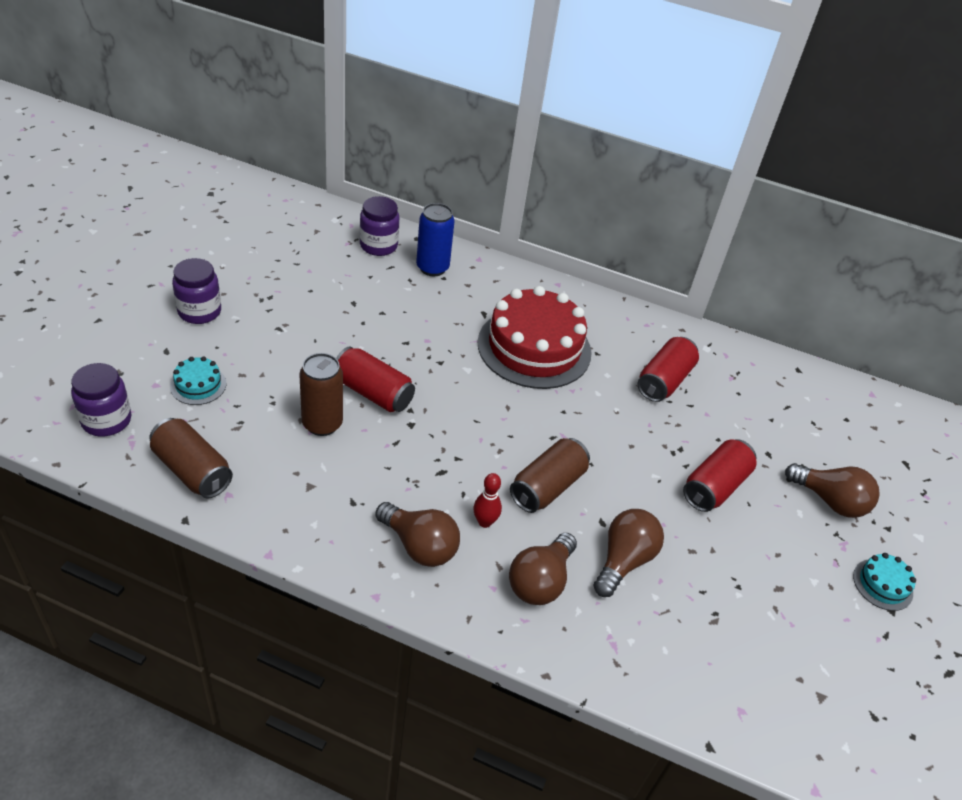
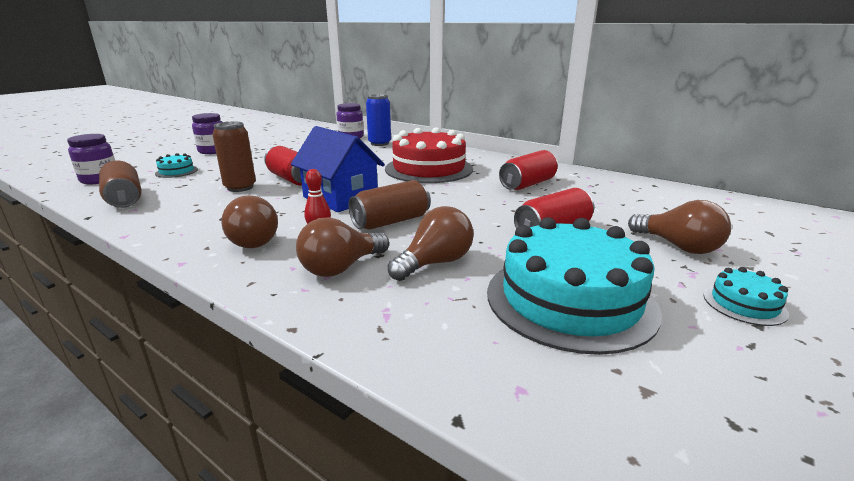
camera: 20 degrees right, 20 degrees down
(464, 439) = (340, 198): none -> blue house
(753, 600) = (570, 300): none -> turquoise cake

